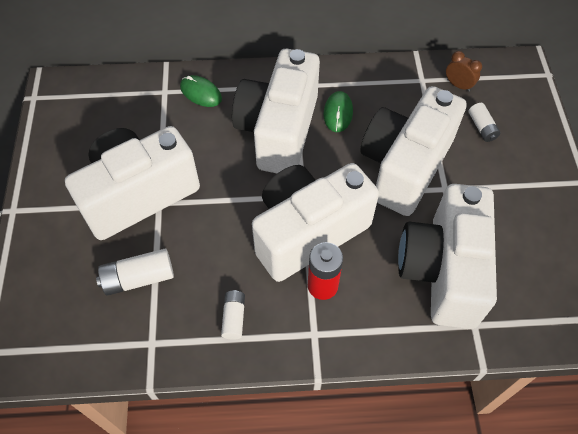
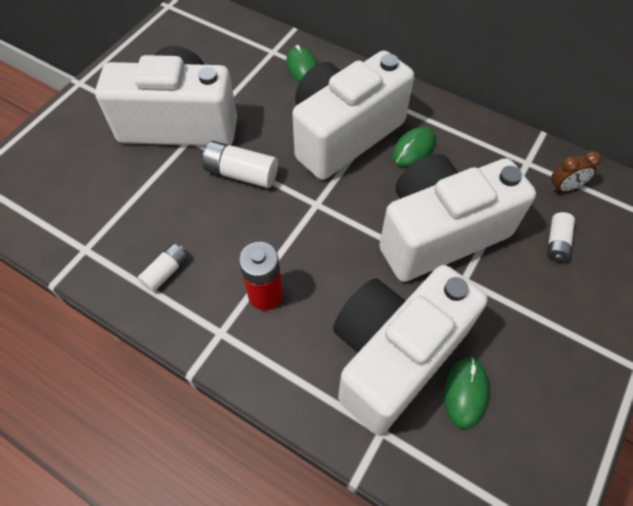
camera: 35 degrees right, 0 degrees up
(138, 278) = (121, 190): white battery -> white battery (241, 173)
(308, 232) = (293, 238): white camera -> none
(458, 85) = (564, 187): brown clock -> brown clock turned 90 degrees clockwise
(503, 264) = (465, 393): none -> green mouse

